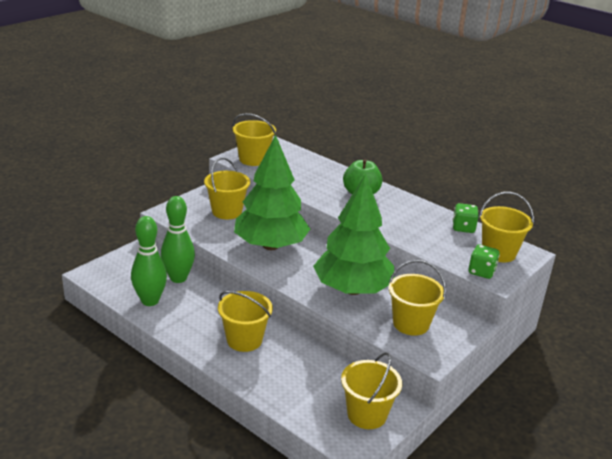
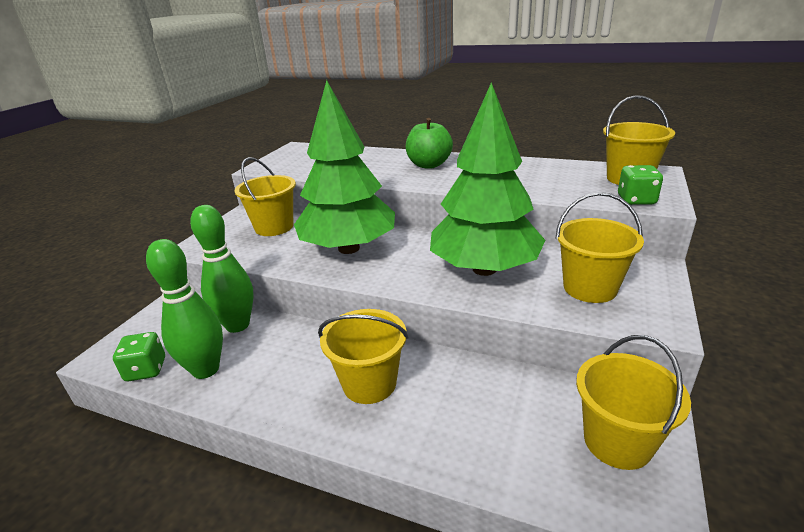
camera: 15 degrees left, 0 degrees up
(253, 159) = (285, 164): yellow bucket -> none
(463, 228) = (565, 167): green dice -> green dice (146, 370)

